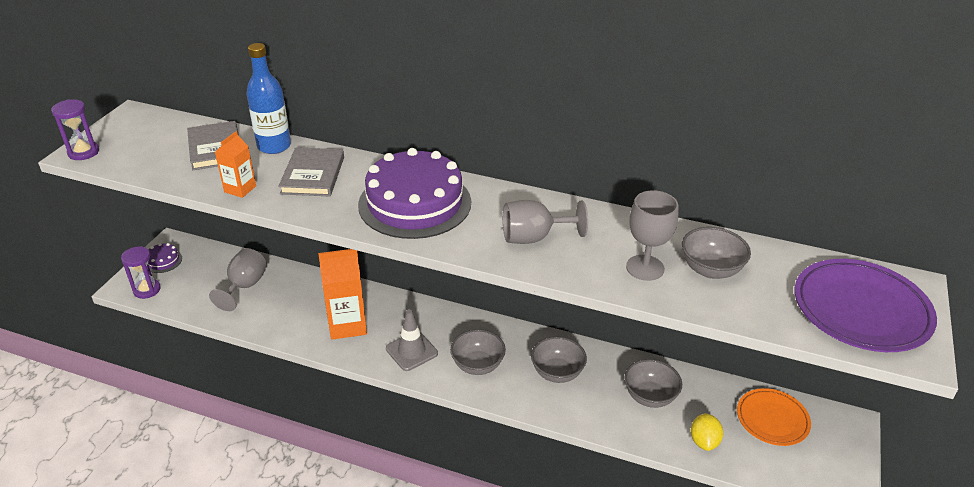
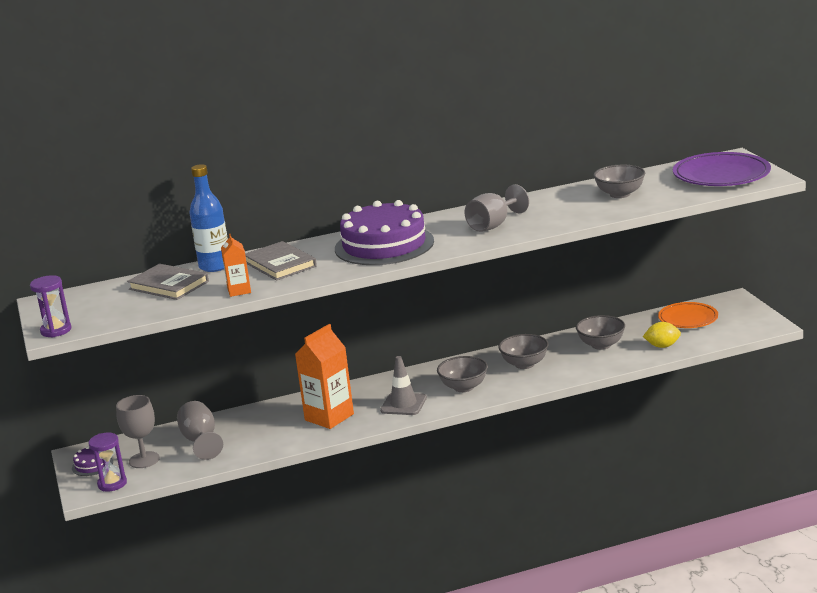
camera: 35 degrees left, 15 degrees down
(645, 268) = (582, 208): grey goblet -> grey goblet (144, 460)
(704, 441) = (662, 346): yellow lemon -> yellow lemon turned 60 degrees counterclockwise

